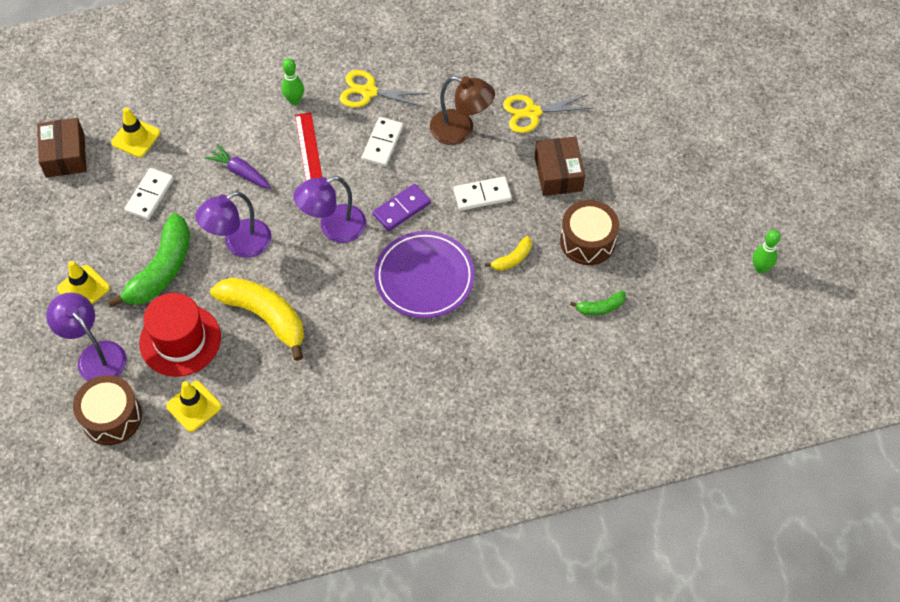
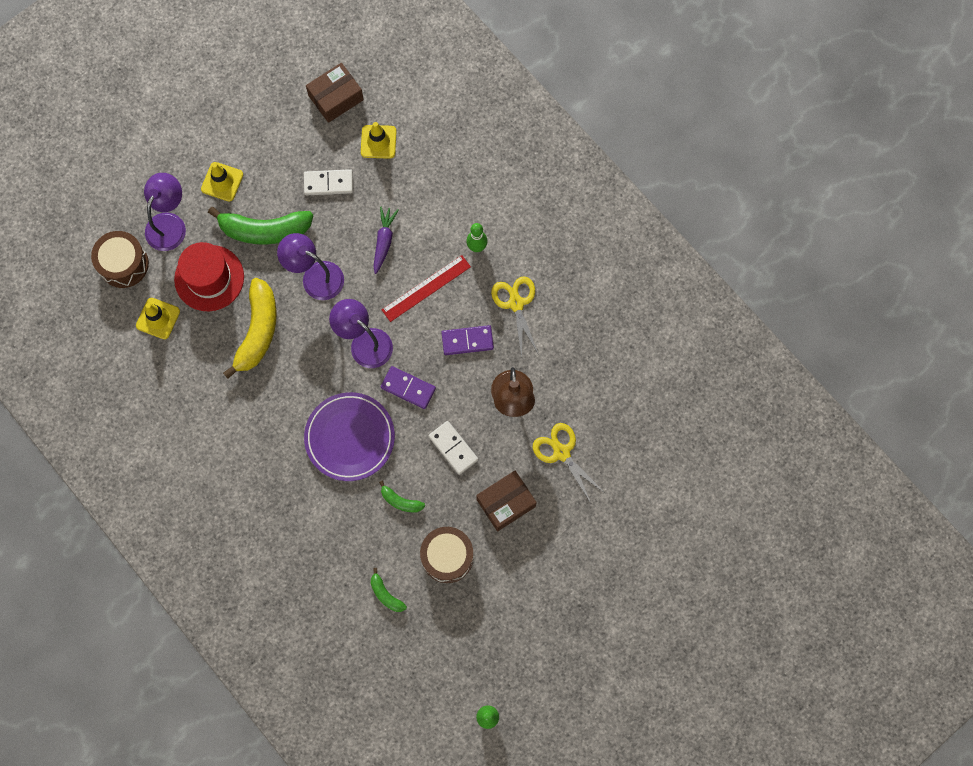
camera: 65 degrees right, 15 degrees up
(382, 143) = (467, 341): white domino -> purple domino
(512, 259) = (400, 501): yellow banana -> green banana

